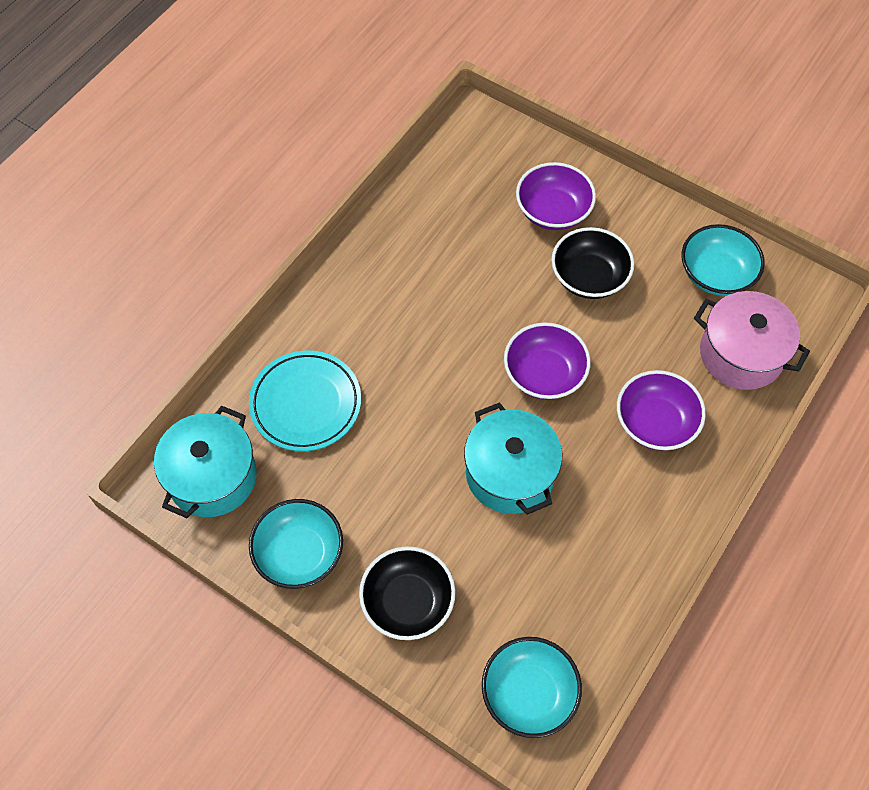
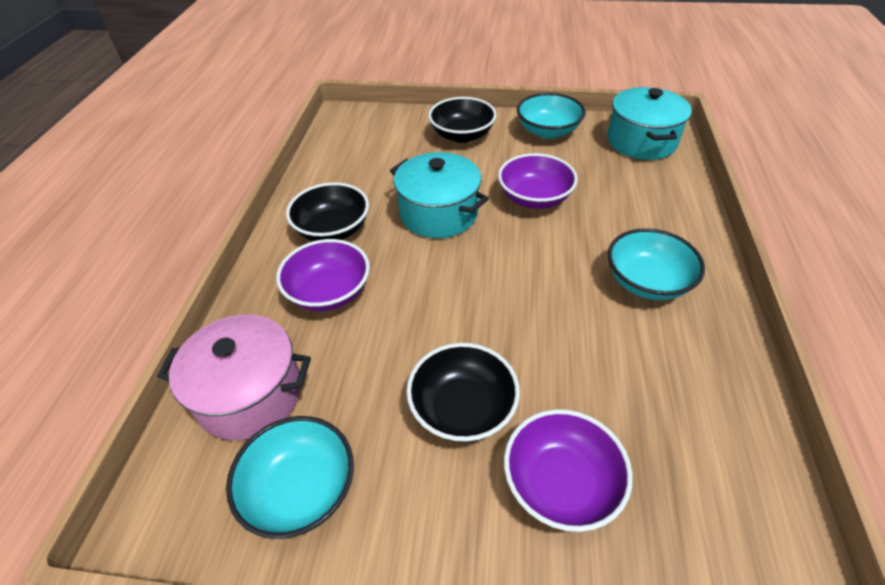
camera: 155 degrees right, 15 degrees down
(306, 404) = (628, 196): turquoise plate -> none
(529, 693) = (362, 127): turquoise bowl -> turquoise bowl (647, 282)
(544, 374) = (454, 290): purple bowl -> purple bowl (534, 198)
(629, 503) = (333, 229): none -> black bowl

